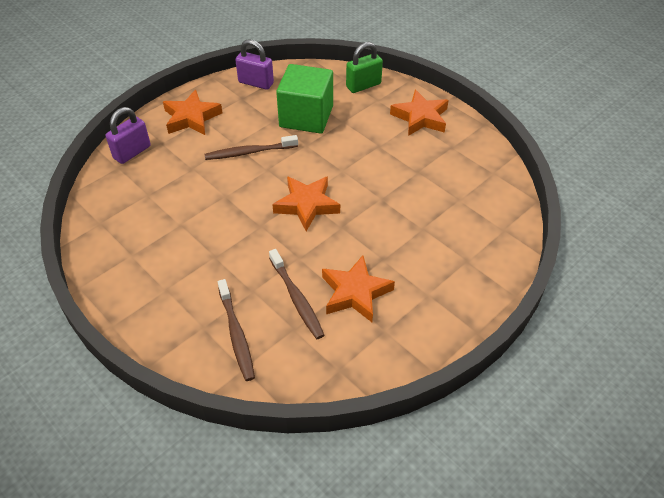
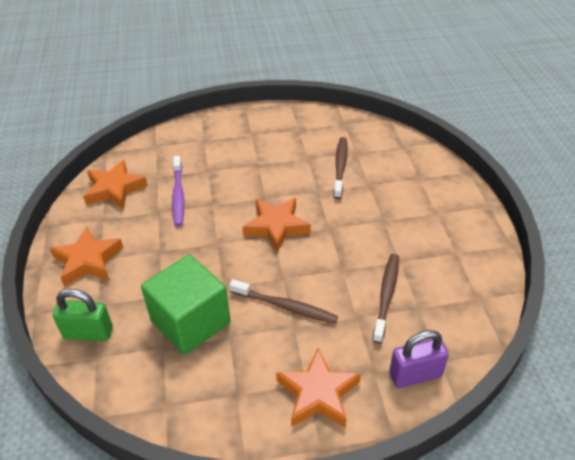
camera: 145 degrees left, 5 degrees down
(236, 334) = (397, 164): brown toothbrush -> brown toothbrush (386, 296)
(256, 83) = (199, 412): purple padlock -> none
(355, 293) = (297, 154): orange star -> orange star (115, 189)
(418, 192) = (178, 195): none -> purple toothbrush

